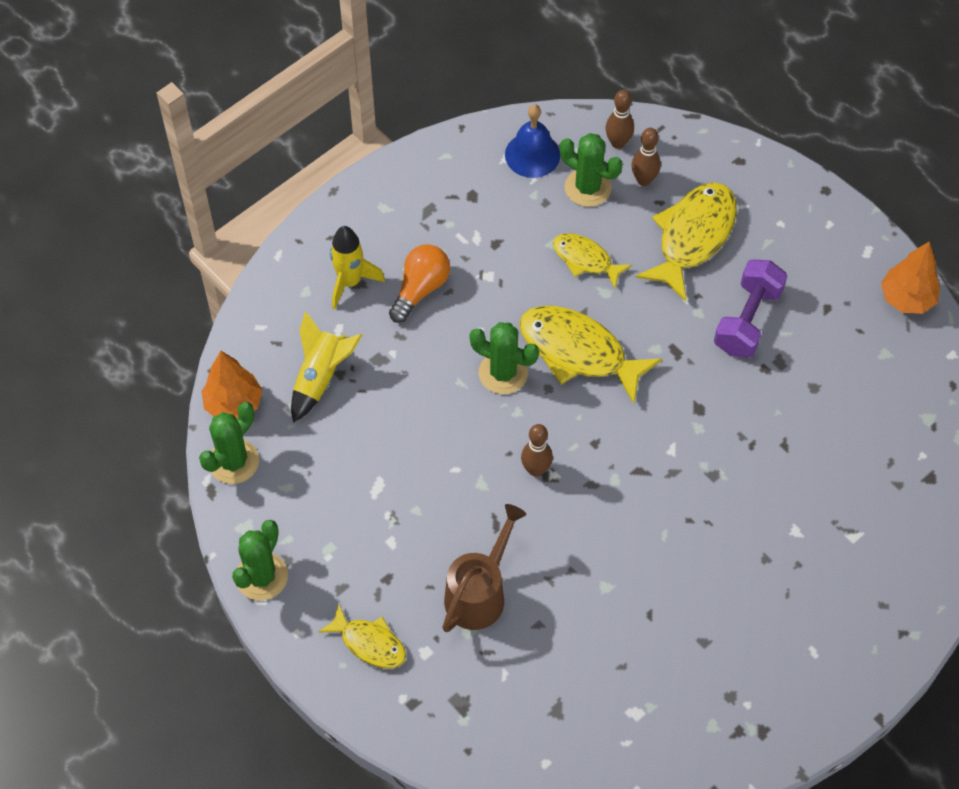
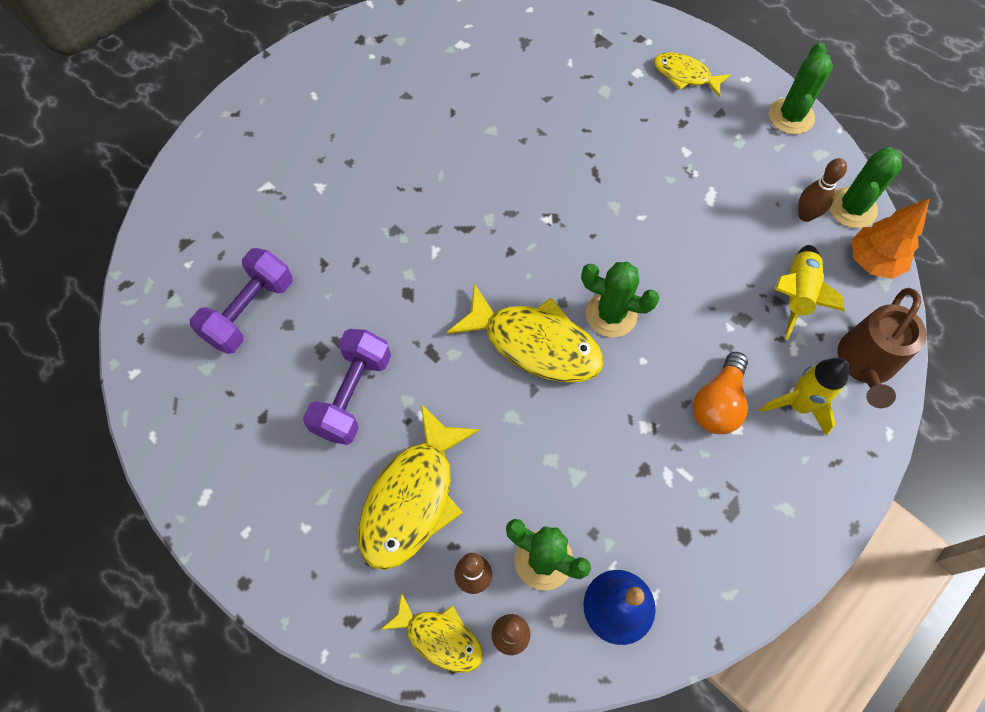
camera: 175 degrees right, 5 degrees up
(479, 593) = (600, 117): brown watering can -> brown watering can (865, 365)
(536, 469) = (565, 222): brown bowling pin -> brown bowling pin (805, 215)
(585, 259) = (537, 456): yellow fish -> yellow fish (440, 638)
(852, 402) = (249, 311): none -> purple dumbbell
(906, 299) = (170, 436): orange tree -> none

